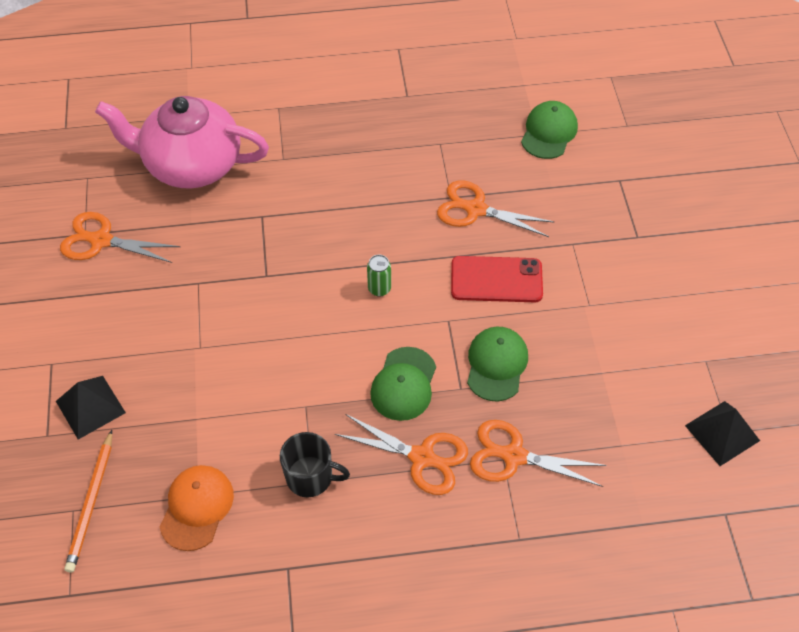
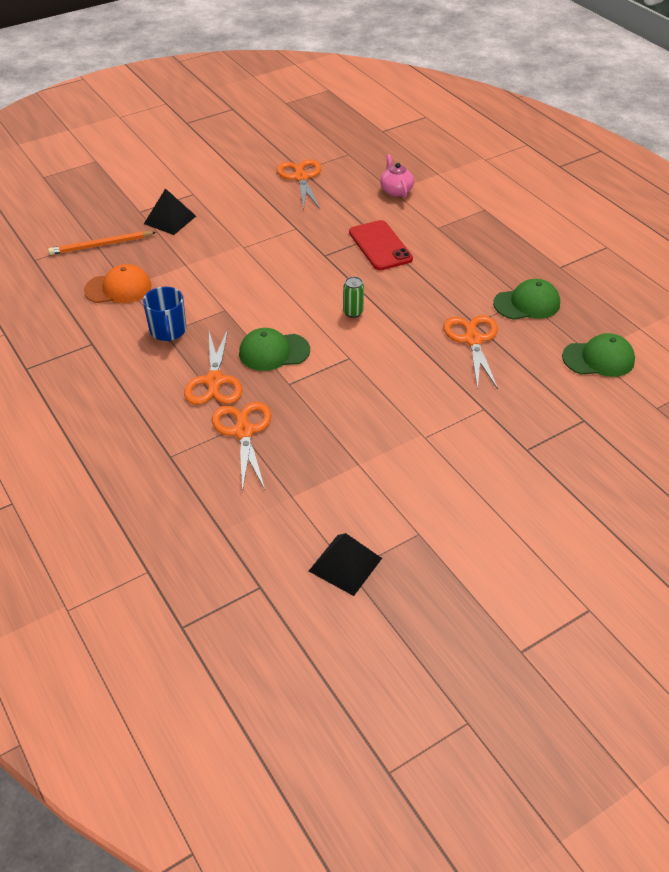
camera: 65 degrees right, 10 degrees down
(192, 165) = (396, 190): pink teapot -> pink teapot, size x0.42
(310, 477) = (168, 331): black mug -> blue mug
(496, 280) = (409, 373): red phone -> red phone (380, 246)
(496, 364) = (324, 397): green cap -> green cap (527, 304)

